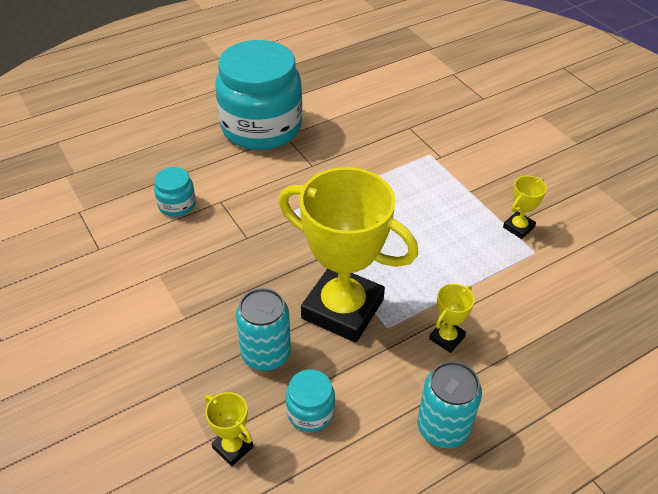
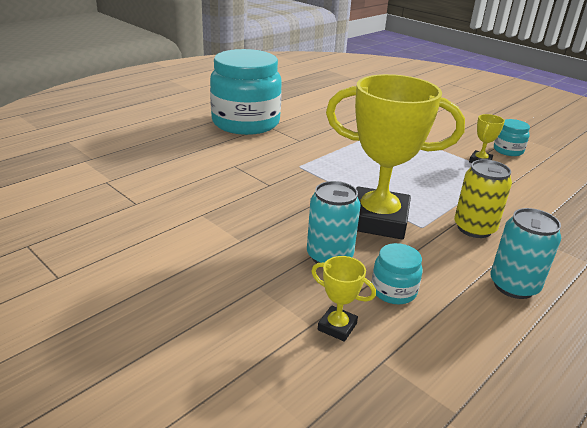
camera: 15 degrees left, 15 degrees down
(177, 205) = (196, 170): turquoise jar -> turquoise jar (508, 150)
(447, 338) = (474, 228): yellow trophy -> yellow can

